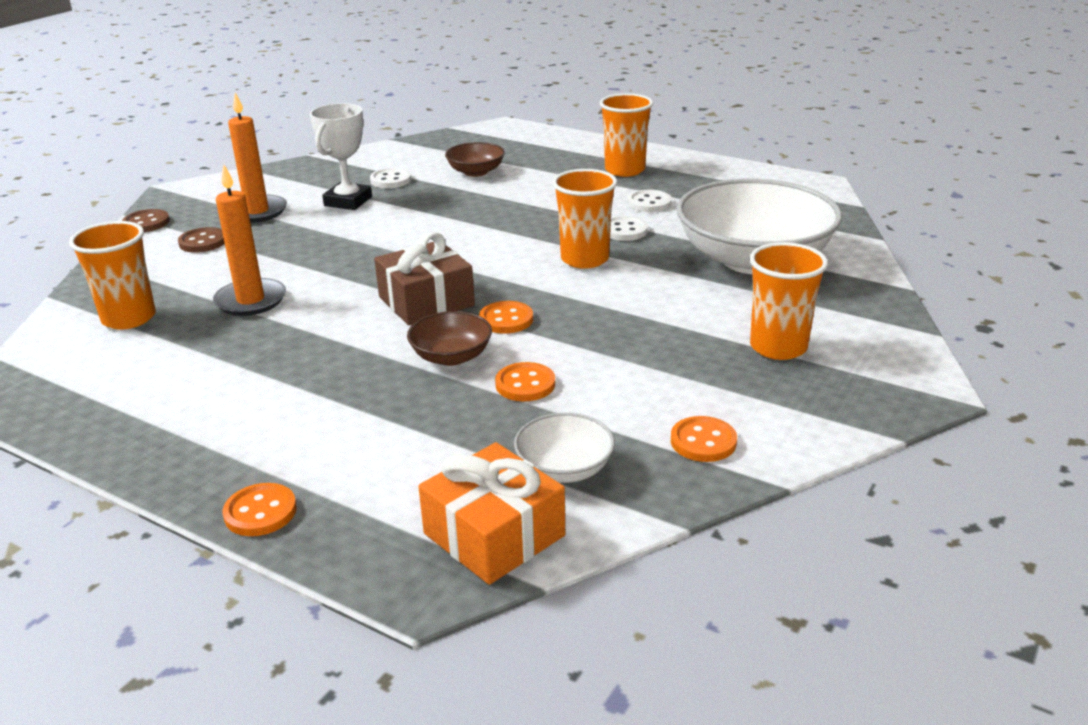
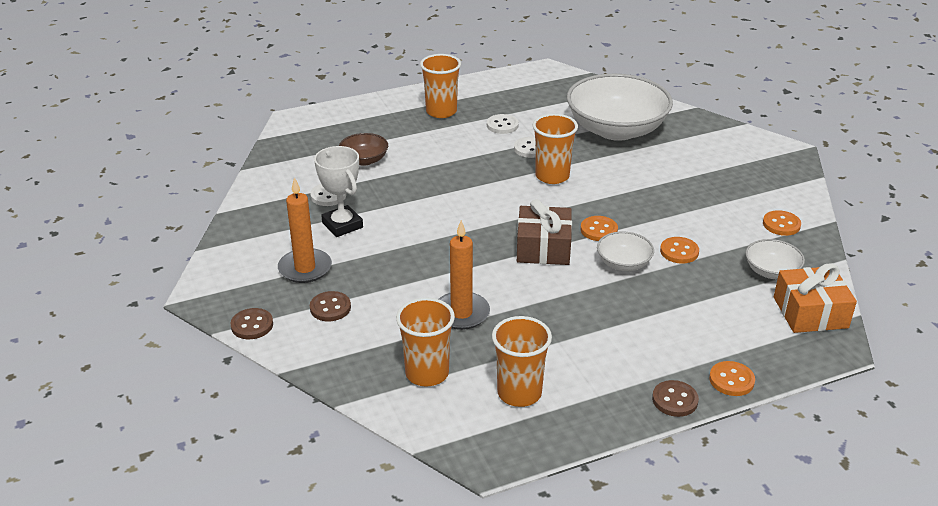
camera: 55 degrees left, 5 degrees up
(183, 480) = (675, 400): none -> brown button
(451, 356) = (623, 263): brown bowl -> white bowl
(778, 347) = (715, 166): orange cup -> orange cup (519, 393)

